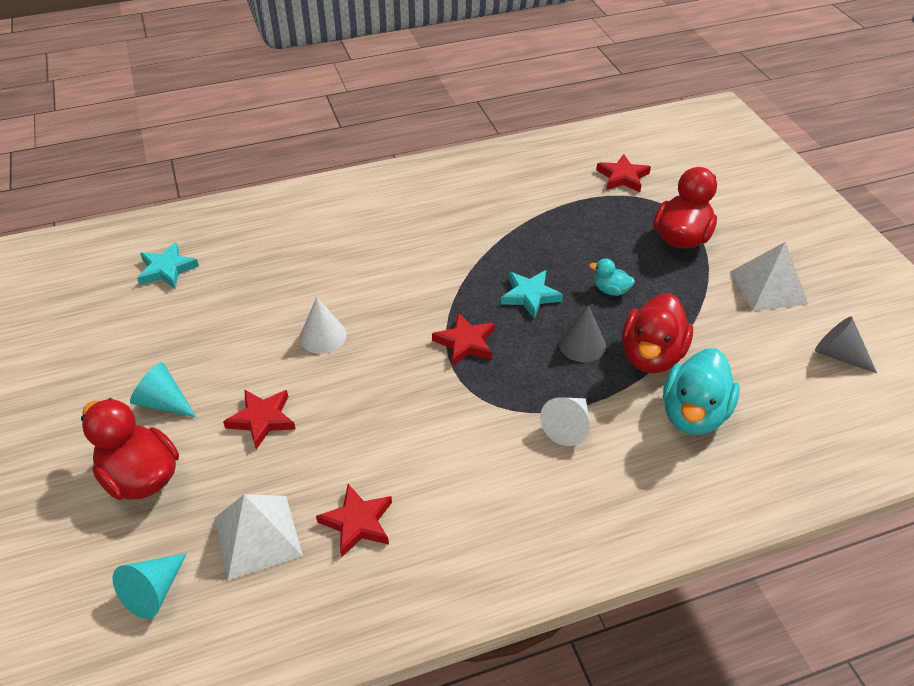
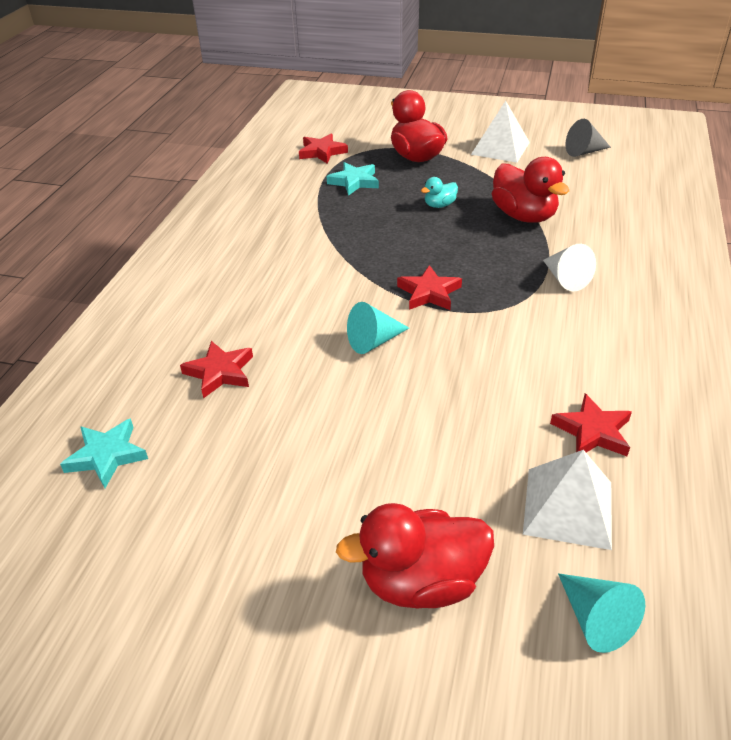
camera: 55 degrees left, 5 degrees down
(163, 402) = (322, 525): turquoise cone -> turquoise cone (374, 341)
(262, 419) = (415, 452): red star -> red star (220, 372)
(323, 336) = (338, 372): white cone -> none
(530, 296) = (407, 241): turquoise star -> turquoise star (354, 182)
(582, 344) = (484, 239): grey cone -> none
(693, 414) = (594, 222): turquoise duck -> none

